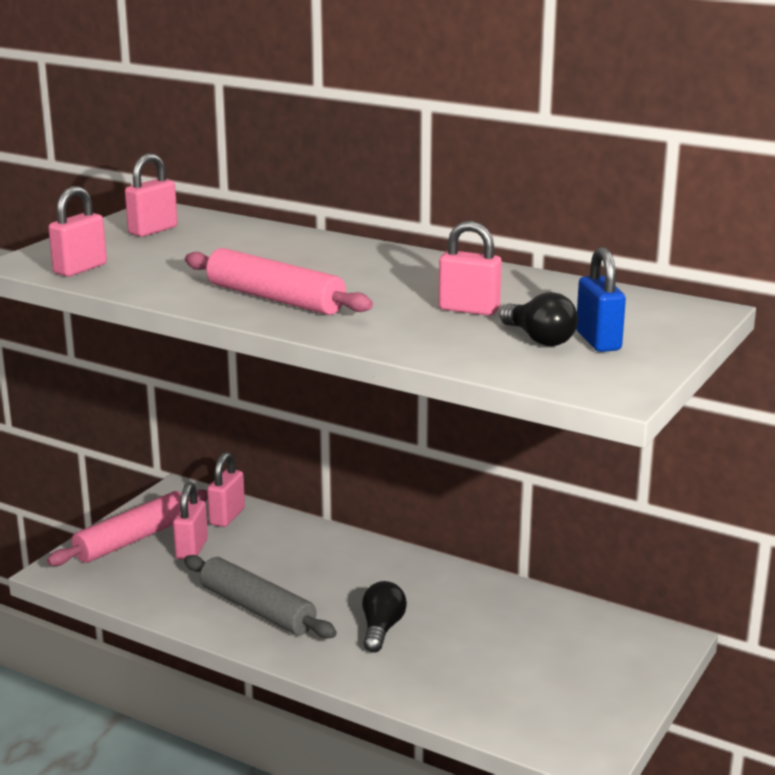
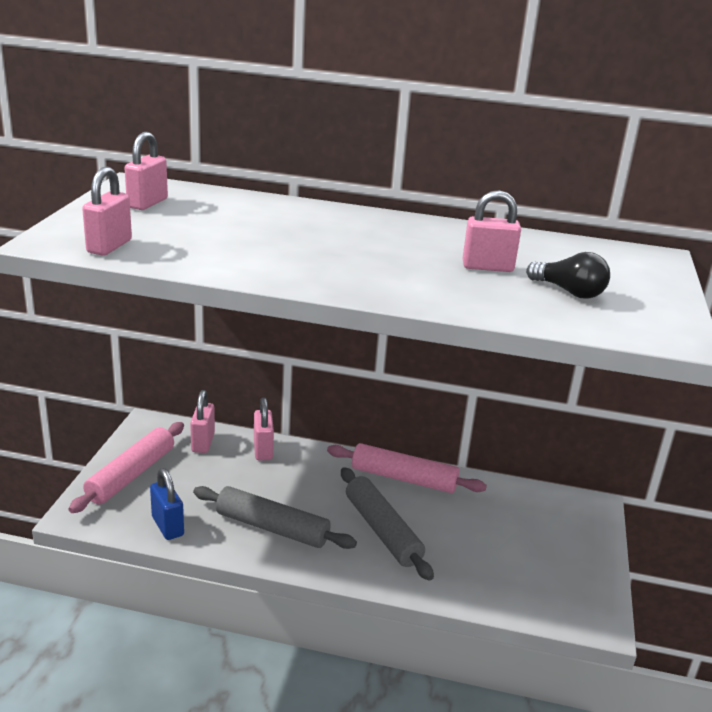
camera: 20 degrees left, 5 degrees up
(192, 549) = (188, 478): pink padlock -> pink padlock (263, 450)
(275, 298) = (317, 267): pink rolling pin -> pink rolling pin (404, 478)
(381, 629) = (382, 531): black light bulb -> grey rolling pin
(598, 341) = (615, 290): blue padlock -> blue padlock (168, 526)

